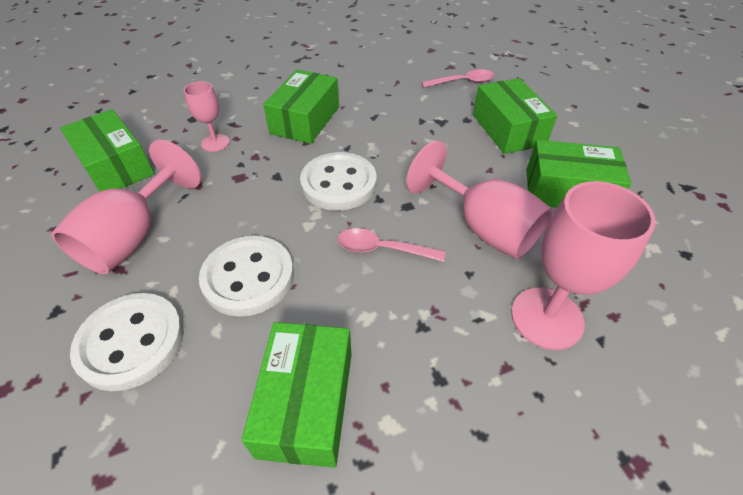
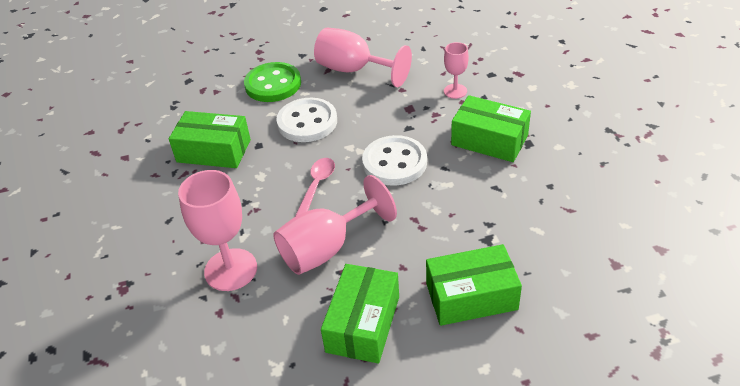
camera: 100 degrees right, 5 degrees down
(116, 166) = (429, 49): green box -> none
(131, 342) = (273, 84): white button -> green button
(463, 82) = (575, 271): pink spoon -> none

